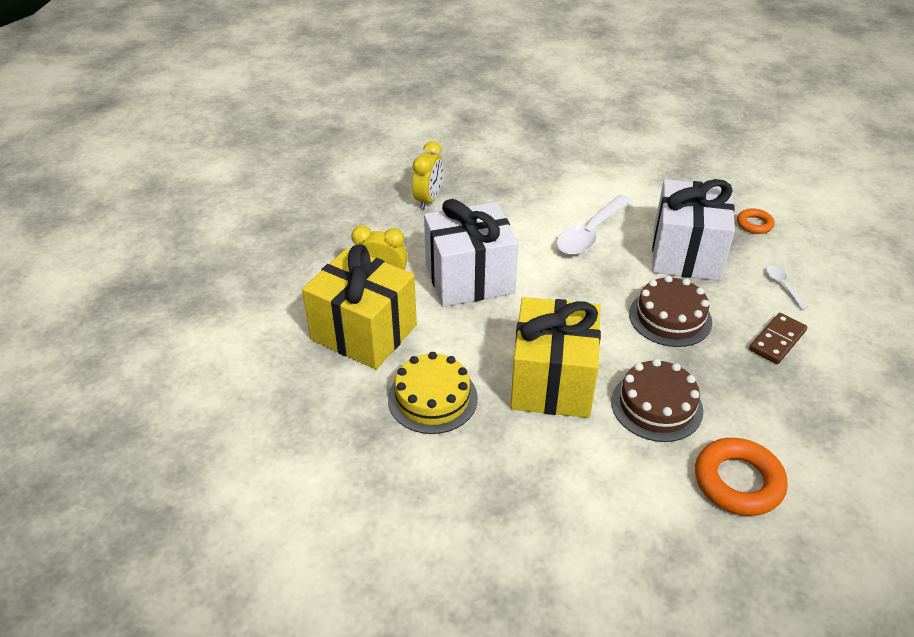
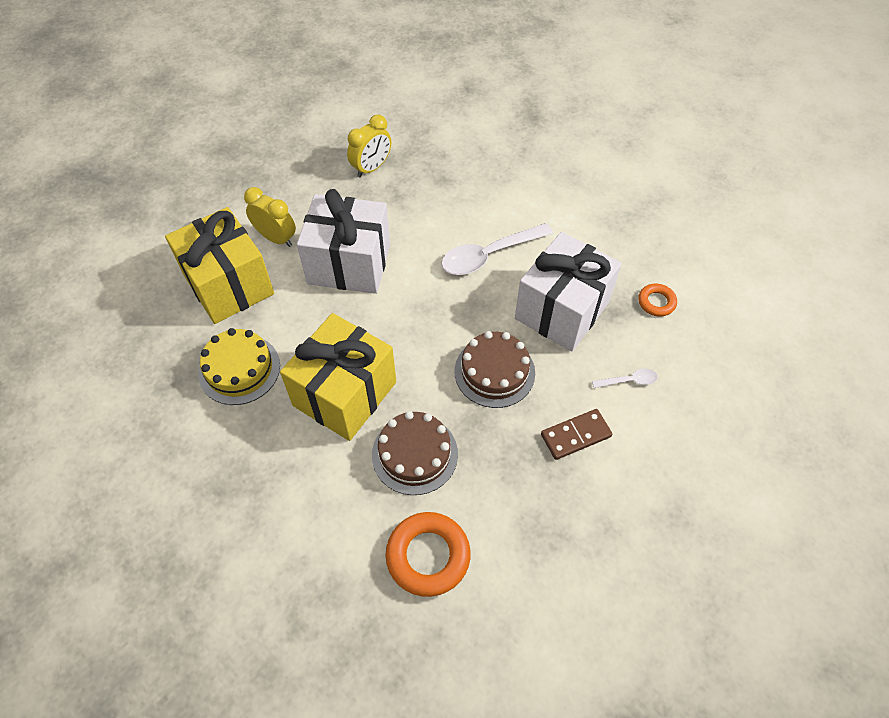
camera: 25 degrees right, 15 degrees up
(783, 286) = (629, 380): white spoon -> white spoon turned 75 degrees clockwise

